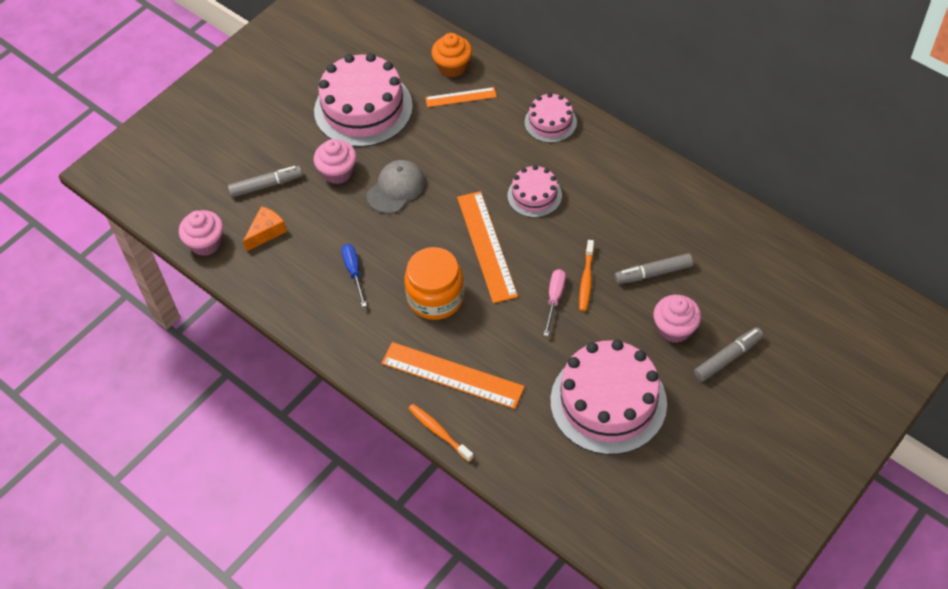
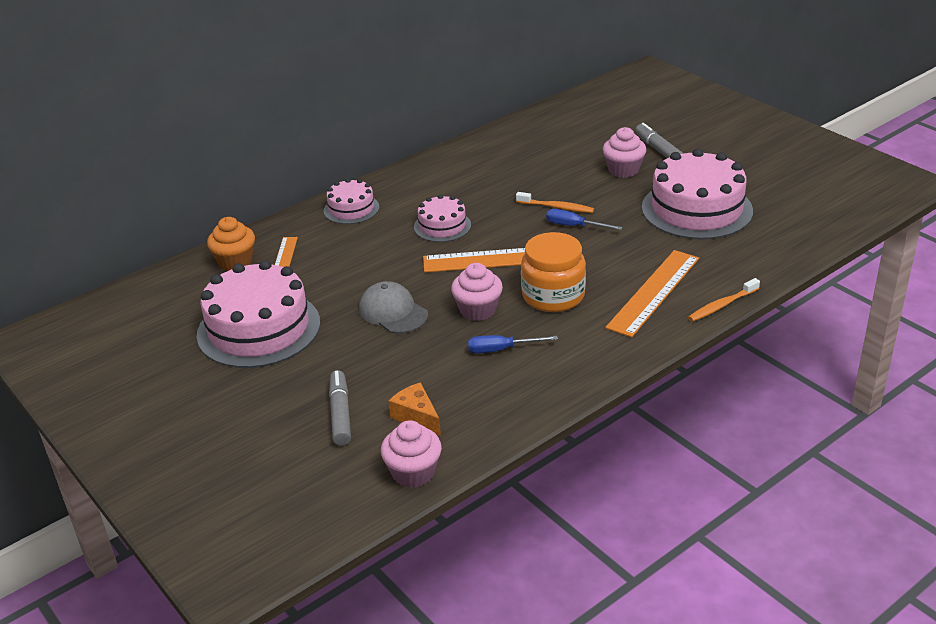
camera: 80 degrees left, 20 degrees down
(338, 172) = (348, 354): pink cupcake -> pink cupcake (478, 310)
(554, 299) = (574, 226): pink screwdriver -> blue screwdriver
(653, 273) = (559, 174): grey marker -> none

